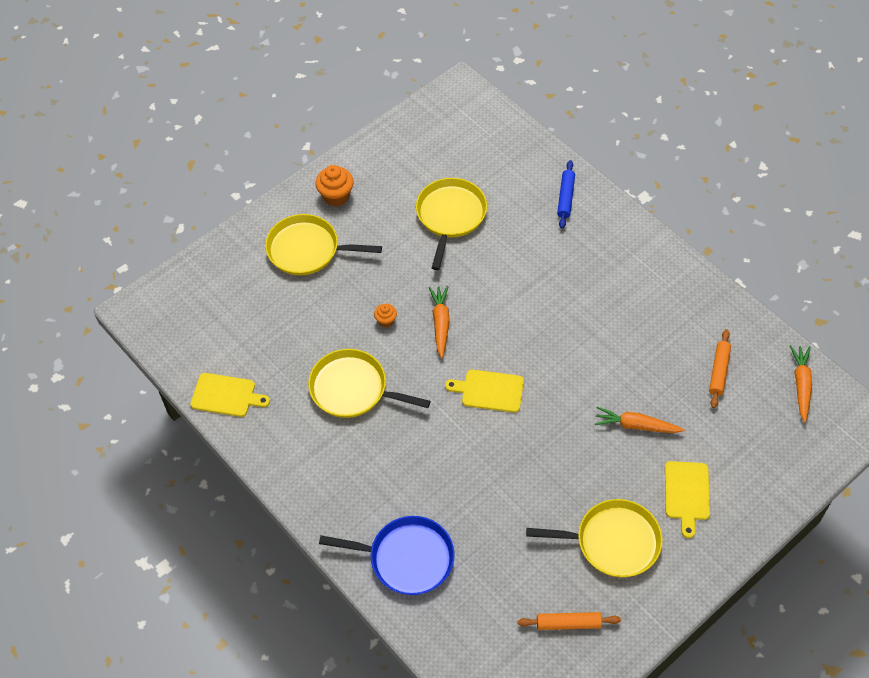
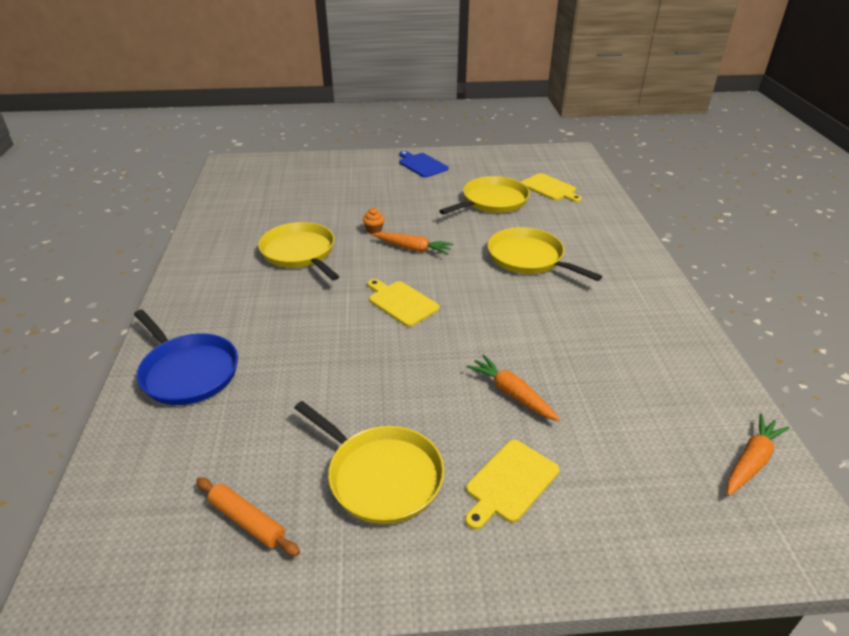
camera: 35 degrees right, 20 degrees down
(226, 395) = (216, 218): yellow cutting board -> yellow cutting board (550, 188)
(307, 249) = (369, 179): yellow pan -> yellow pan (529, 258)
(336, 196) = (422, 165): orange cupcake -> blue cutting board
(440, 323) = (413, 248): orange carrot -> orange carrot turned 75 degrees clockwise
(566, 197) = (601, 226): blue rolling pin -> none
(718, 371) = (649, 398): orange rolling pin -> none

